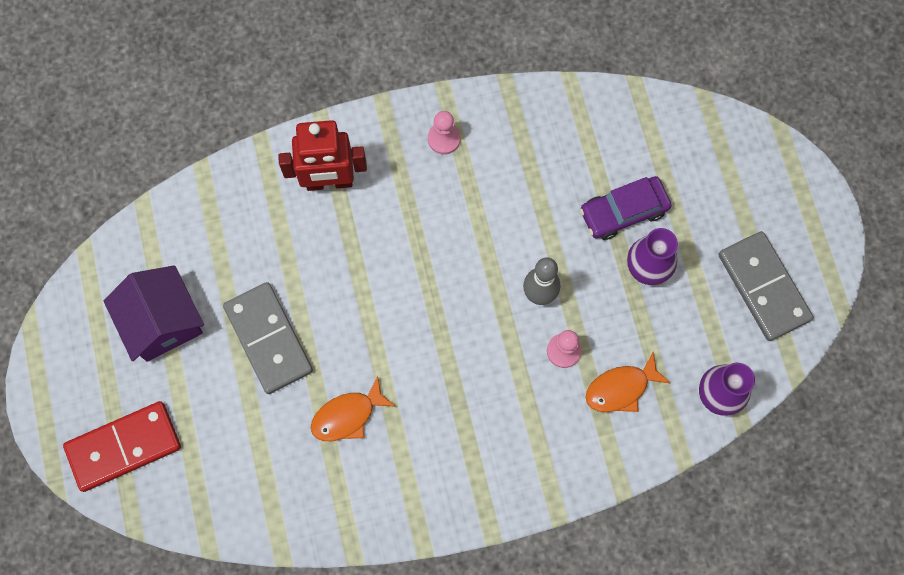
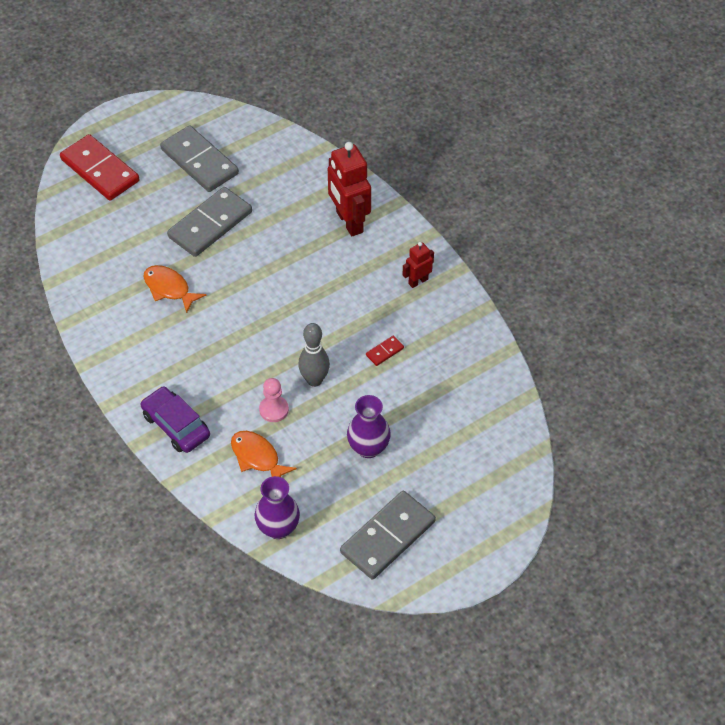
camera: 70 degrees right, 20 degrees down
(162, 322) = (199, 162): purple house -> grey domino
(444, 139) = (418, 281): pink pawn -> red robot
(527, 208) = (384, 352): none -> red domino
(623, 211) = (411, 418): purple car -> purple car (176, 425)

